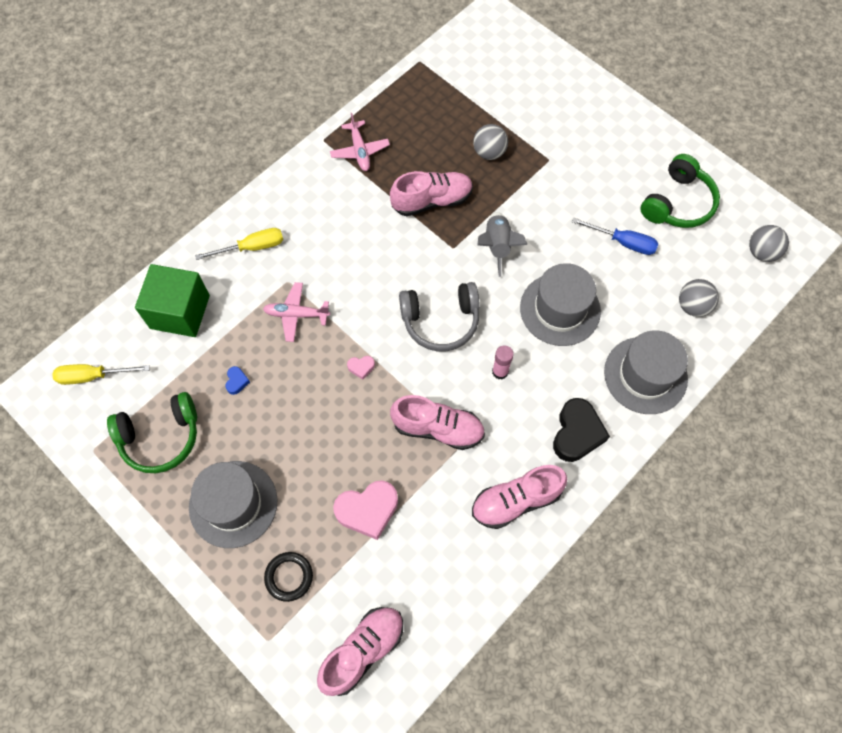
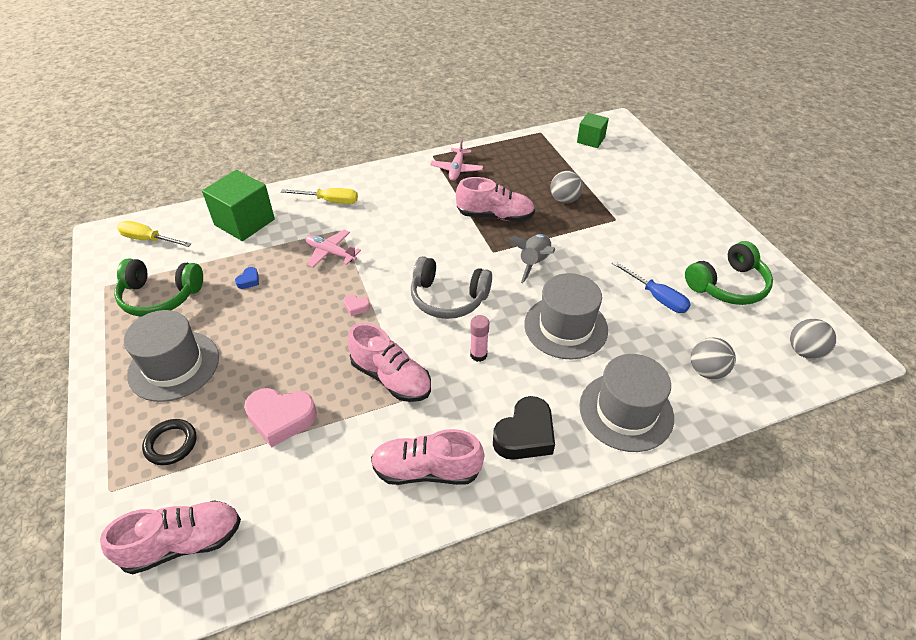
camera: 25 degrees right, 20 degrees down
(477, 54) = (590, 140): none -> green cube

